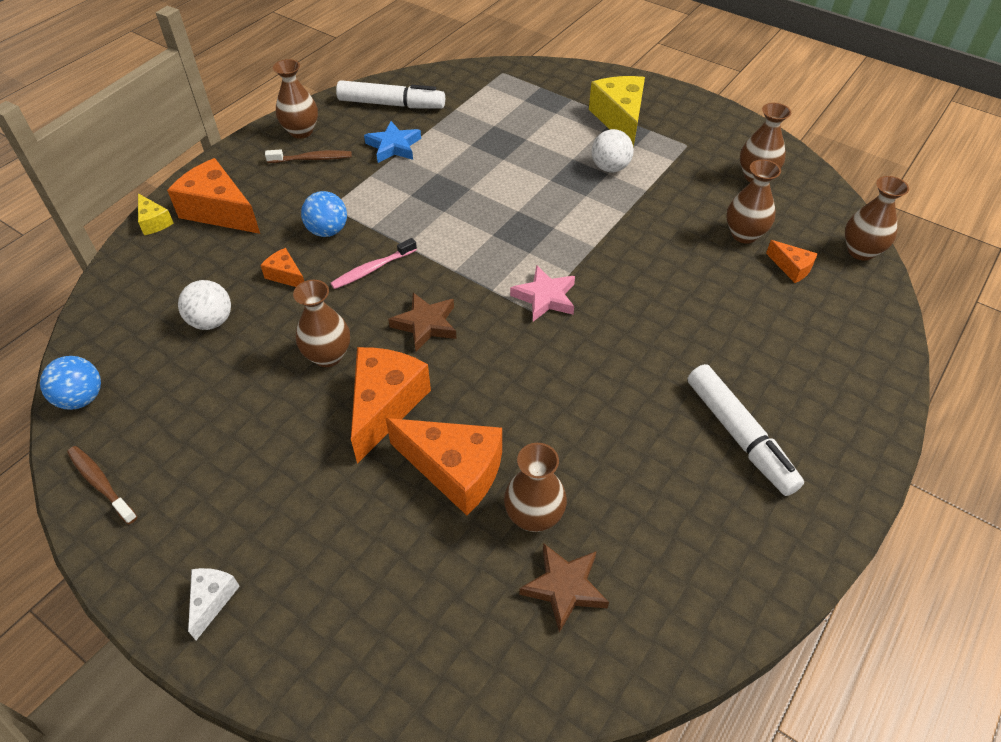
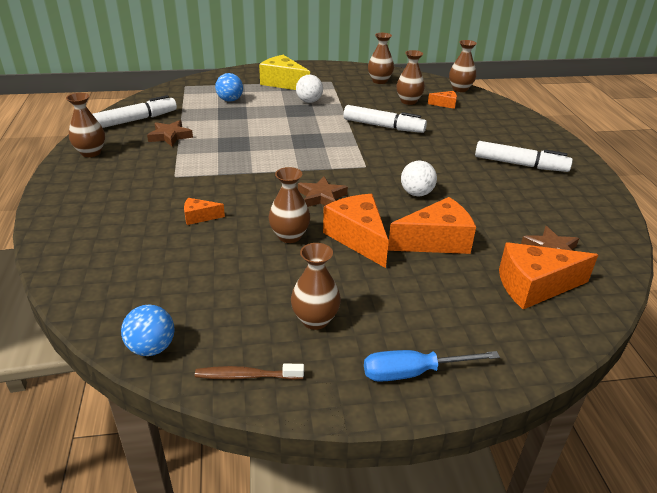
camera: 45 degrees left, 15 degrees down
(154, 222) = (47, 237): yellow cheese -> none
(211, 321) = (184, 260): white ball -> white ball (416, 193)
(212, 600) = (413, 373): white cheese -> blue screwdriver
(219, 211) = (94, 210): orange cheese -> orange cheese (534, 286)
(312, 159) = (122, 161): brown toothbrush -> none
(327, 231) = (192, 187): blue ball -> blue ball (230, 100)
(372, 269) = (250, 190): pink toothbrush -> none
(393, 146) = (170, 136): blue star -> brown star
(534, 516) = (497, 235): brown vase -> brown vase (315, 320)
(545, 297) = (362, 159): pink star -> none
(645, 260) = (383, 126): none -> white marker

